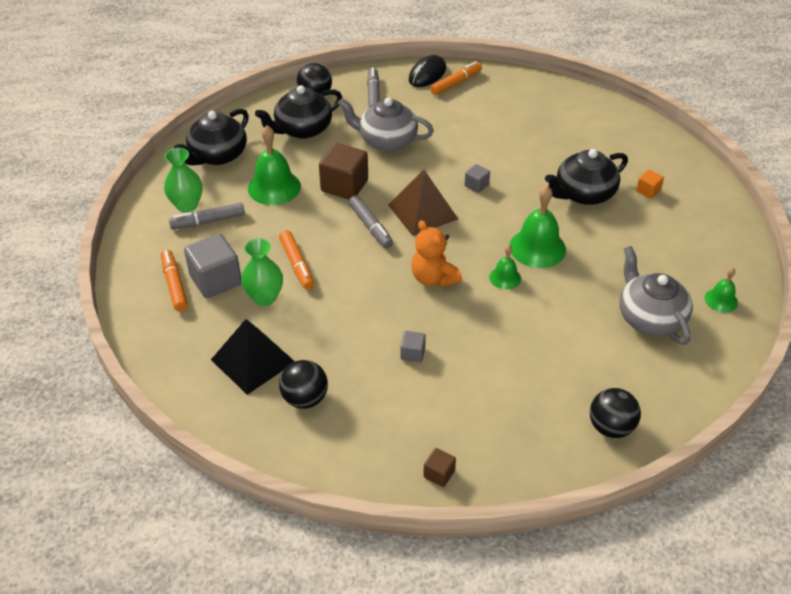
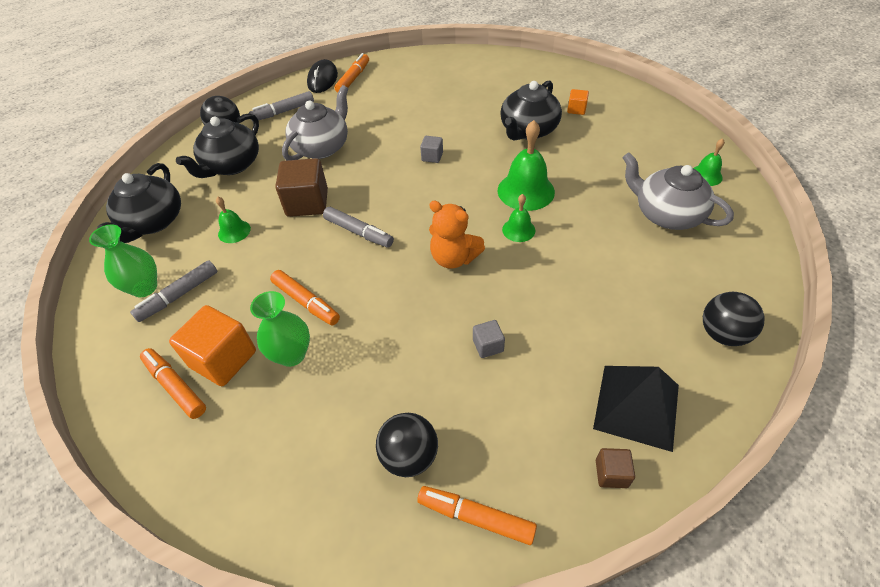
camera: 25 degrees left, 5 degrees up
(216, 280) = (223, 359): grey cube -> orange cube
(252, 360) = (321, 438): black pyramid -> black pyramid (636, 406)
(274, 187) = (234, 231): green bell -> green bell, size x0.55
(324, 454) = (476, 517): none -> orange marker
(373, 95) = (283, 112): grey marker -> grey marker turned 90 degrees counterclockwise
(386, 141) = (322, 147): grey teapot -> grey teapot turned 135 degrees clockwise
(422, 211) = (399, 198): brown pyramid -> none

